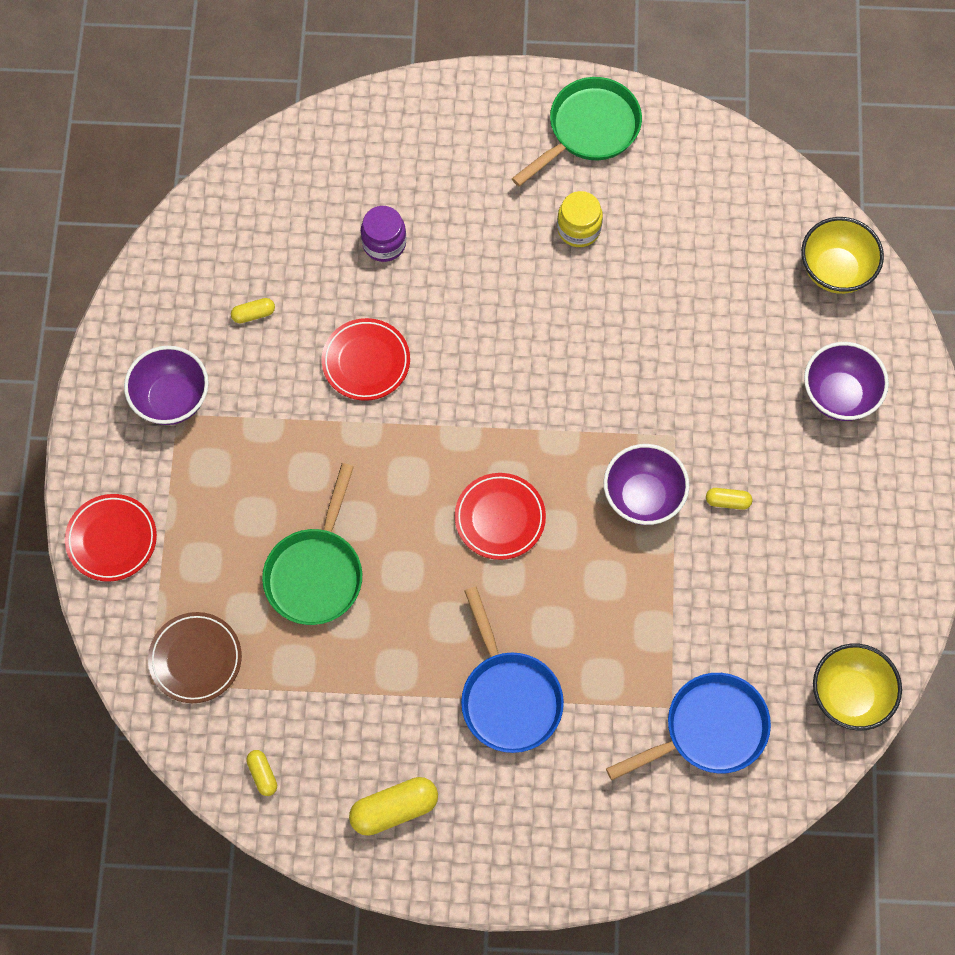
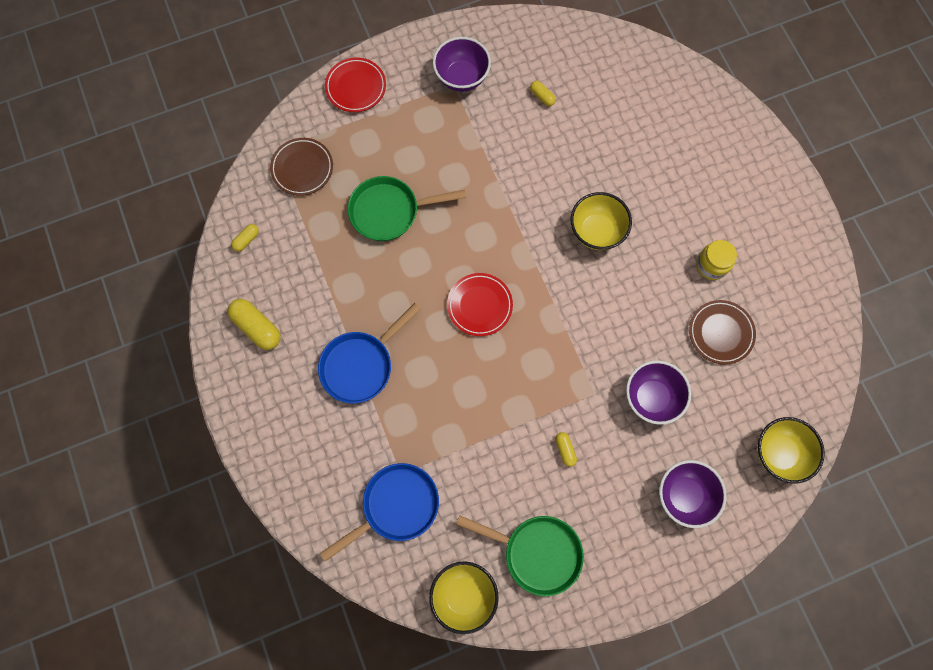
camera: 65 degrees right, 5 degrees up
(366, 362) = (545, 176): red plate -> none
(384, 243) = (632, 150): purple jar -> none
(470, 336) = (596, 231): none -> yellow bowl
(589, 129) = (789, 240): green pan -> green pan (537, 552)
(643, 497) = (540, 391): purple bowl -> purple bowl (651, 397)
(666, 261) = (720, 333): none -> brown plate
(709, 730) = (396, 506): blue pan -> blue pan turned 75 degrees counterclockwise

